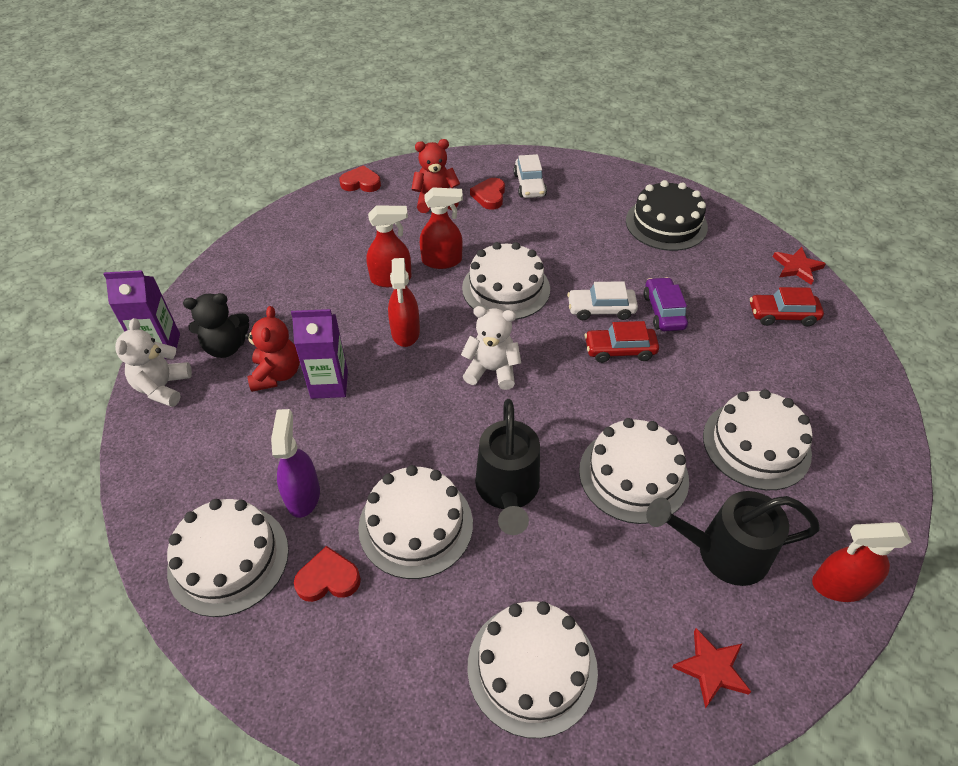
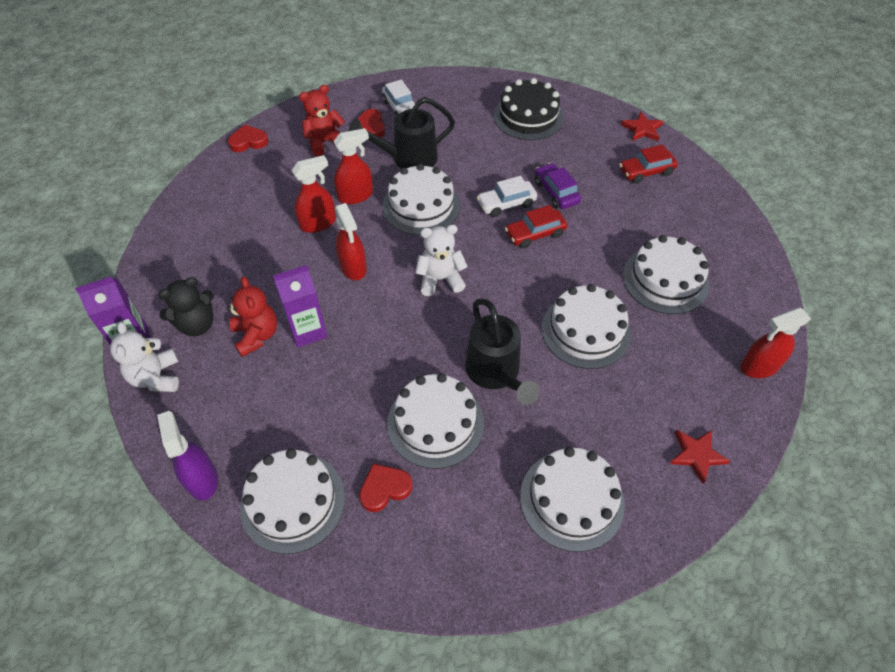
camera: 20 degrees left, 5 degrees up
(303, 495) = (330, 429): purple spray bottle -> purple spray bottle (202, 479)
(722, 552) = (672, 369): black watering can -> black watering can (408, 158)

